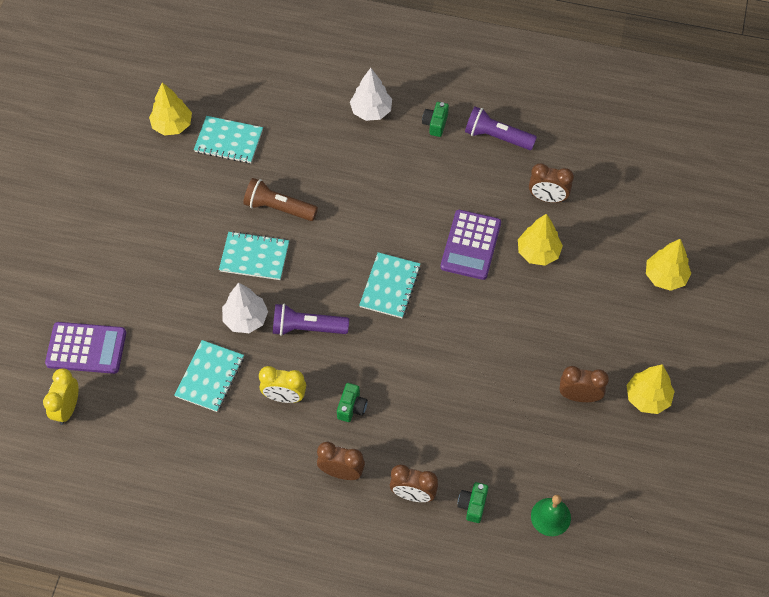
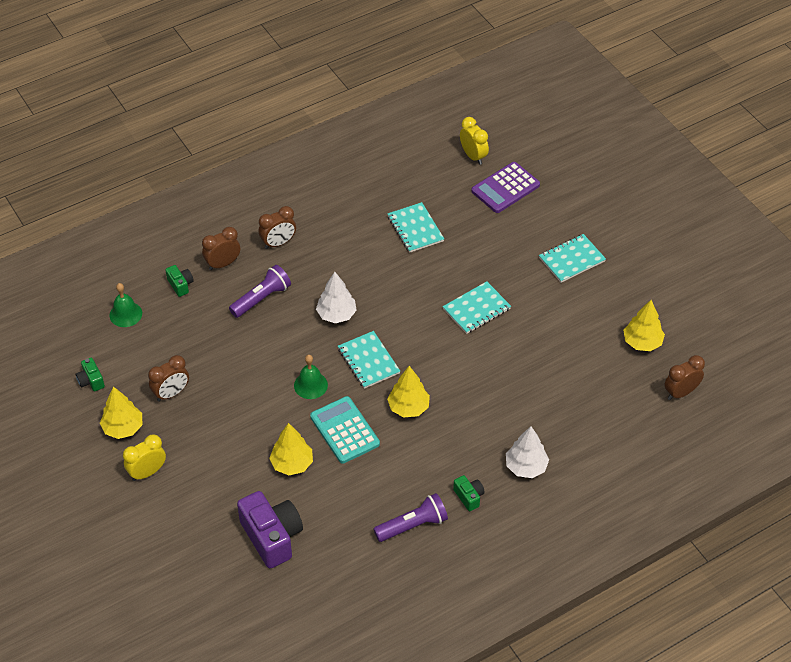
camera: 135 degrees right, 10 degrees down
(229, 141) = (591, 363): turquoise notebook -> turquoise notebook (571, 259)
(245, 319) = (435, 272): white tree -> white tree (336, 314)
(278, 208) = (501, 349): brown flashlight -> none
(284, 397) = (358, 252): yellow clock -> yellow clock (147, 472)
(307, 328) = (391, 297): purple flashlight -> purple flashlight (261, 298)
(352, 407) = (311, 278): green camera -> green camera (91, 381)
(457, 305) = (310, 385): none -> green bell
(470, 245) = (344, 430): purple calculator -> turquoise calculator
(547, 198) = (325, 509): brown clock -> brown clock (680, 392)
(607, 210) = (272, 537): none -> purple camera
(665, 276) = (182, 521): yellow tree -> yellow tree (408, 407)

